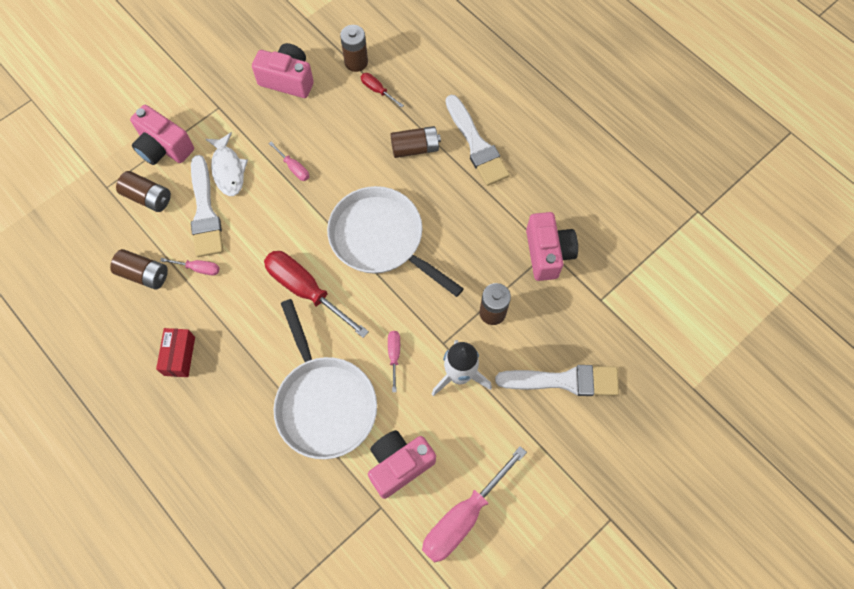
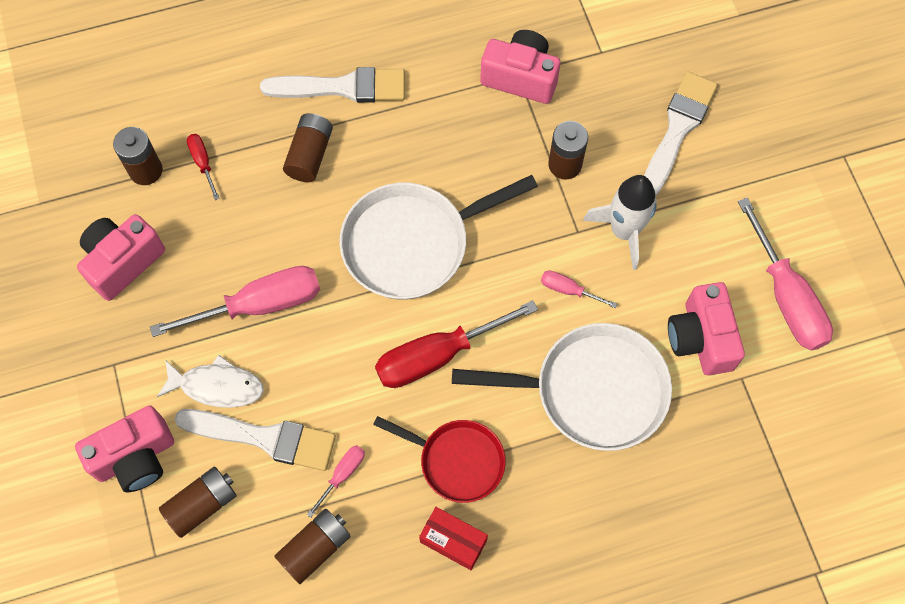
camera: 65 degrees left, 0 degrees up
(236, 334) = (457, 461): none -> red pan
(294, 168) = (259, 305): pink screwdriver -> pink screwdriver, size x2.13
(377, 90) = (203, 163): red screwdriver -> red screwdriver turned 90 degrees clockwise

